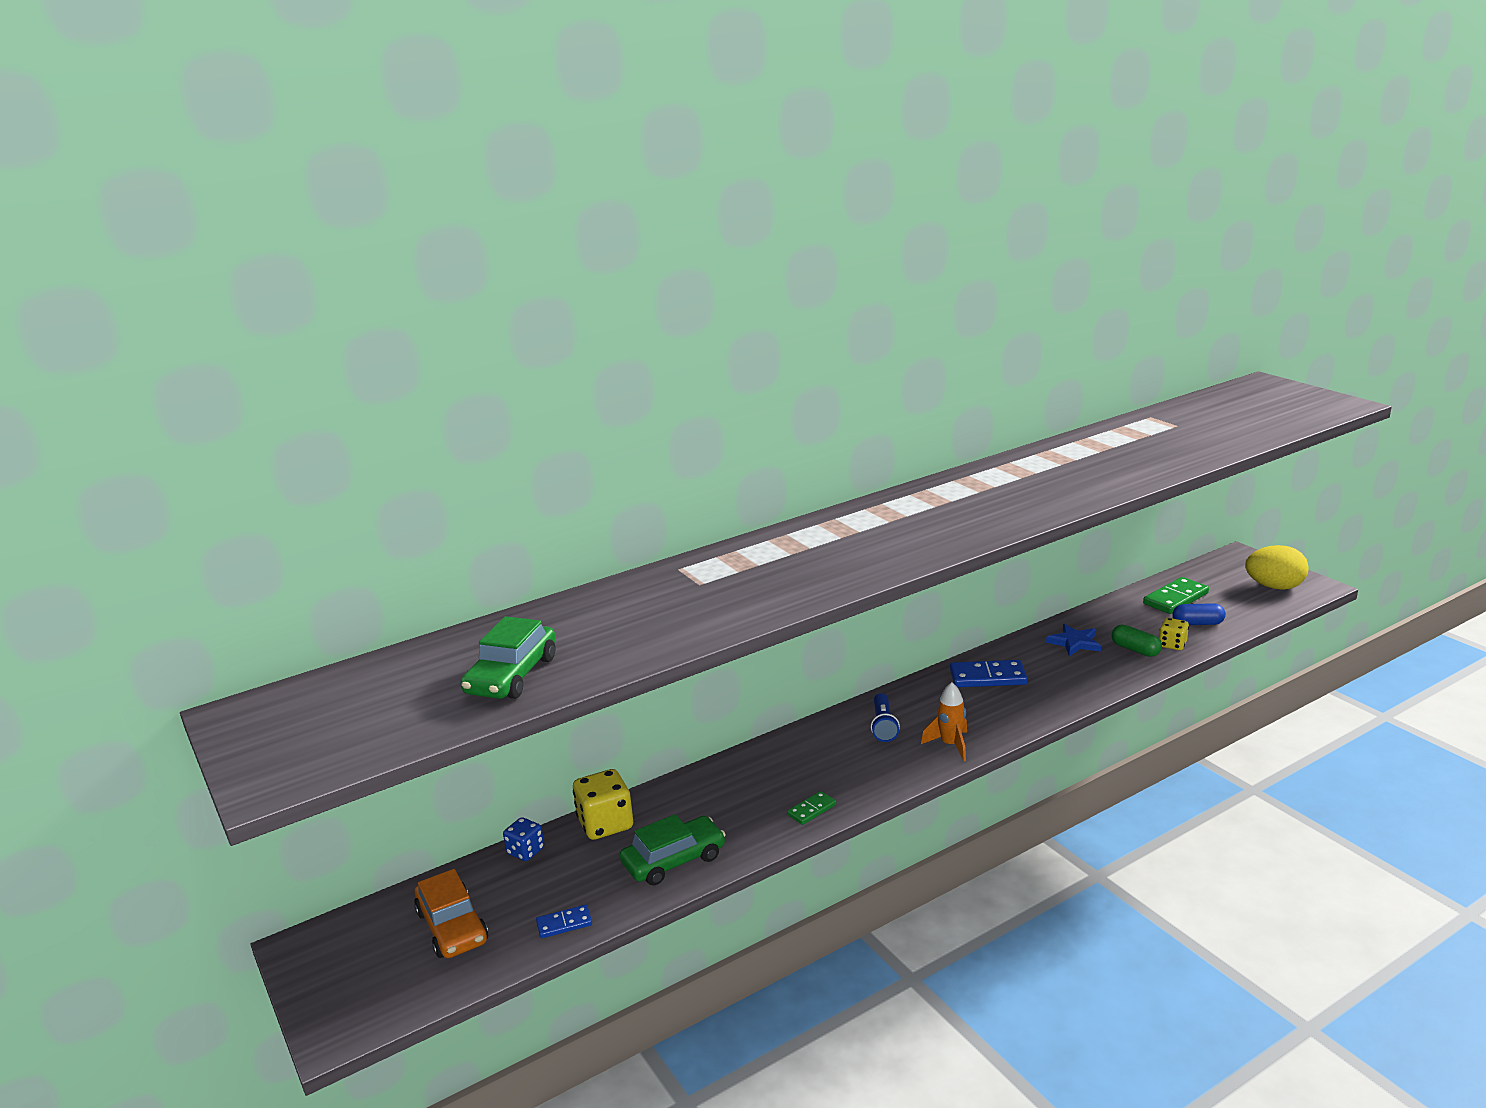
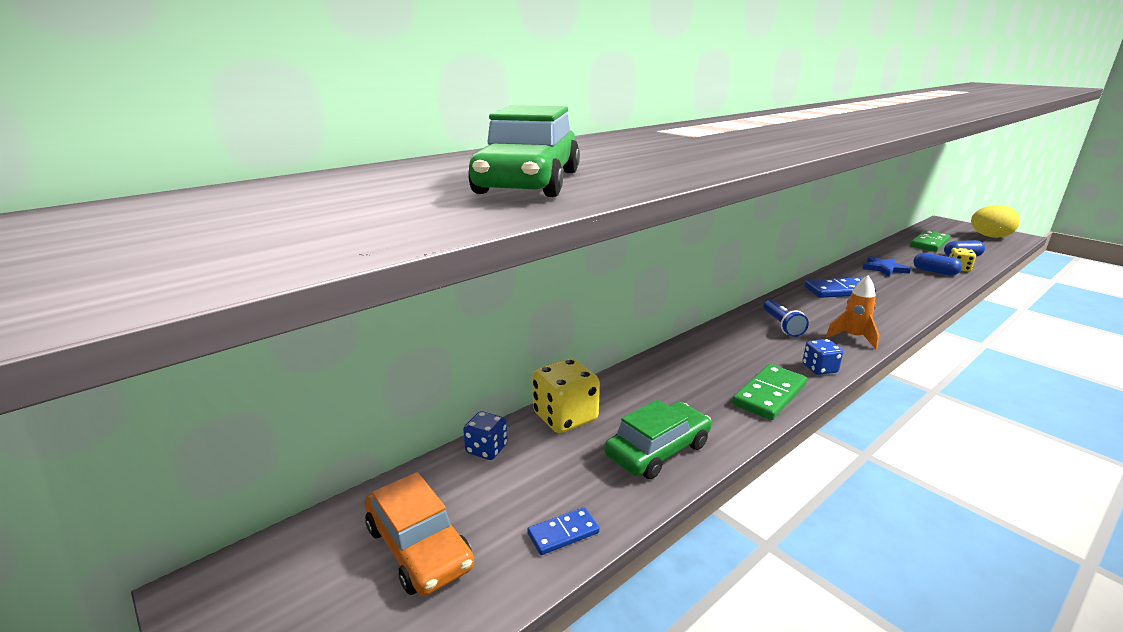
camera: 10 degrees left, 0 degrees up
(811, 810) = (769, 395): green domino -> green domino, size x1.78
(884, 782) = (819, 369): none -> blue dice
(1135, 650) = (934, 272): green capsule -> blue capsule

